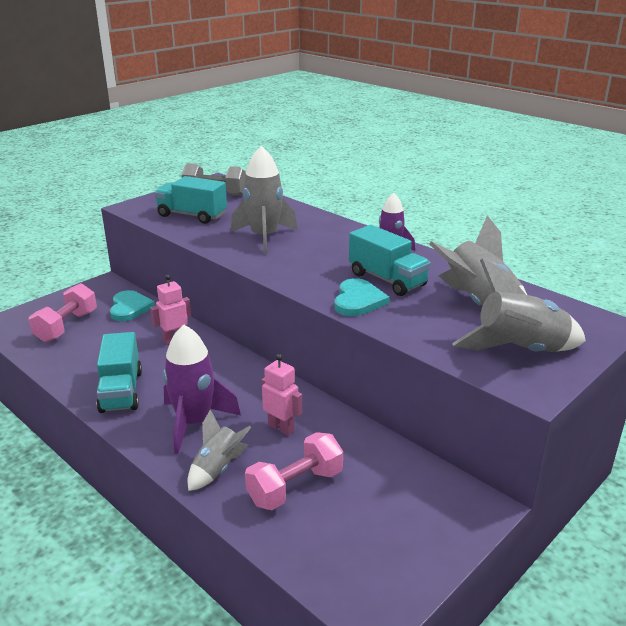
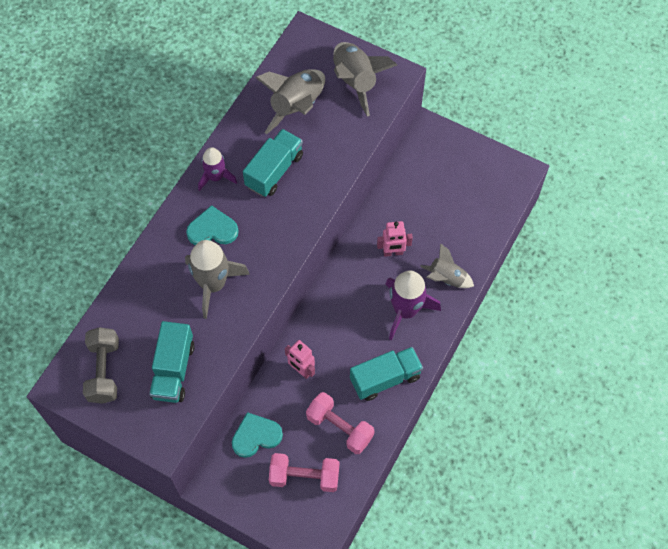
camera: 105 degrees left, 35 degrees up
(281, 428) = (393, 252): pink robot -> pink robot turned 120 degrees counterclockwise
(295, 487) = (447, 229): pink dumbbell -> pink dumbbell (339, 428)
(358, 300) = (315, 184): turquoise heart -> turquoise heart (212, 229)

